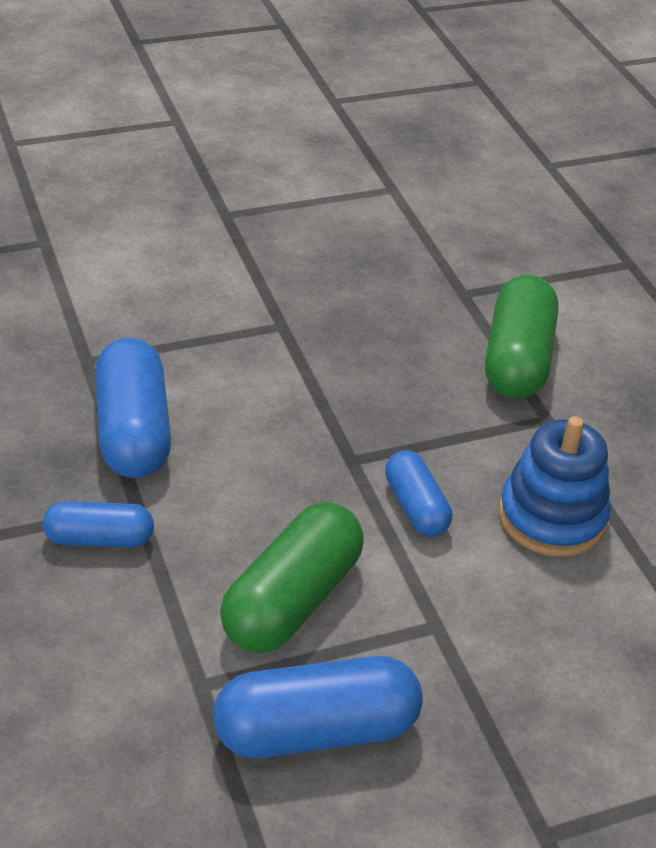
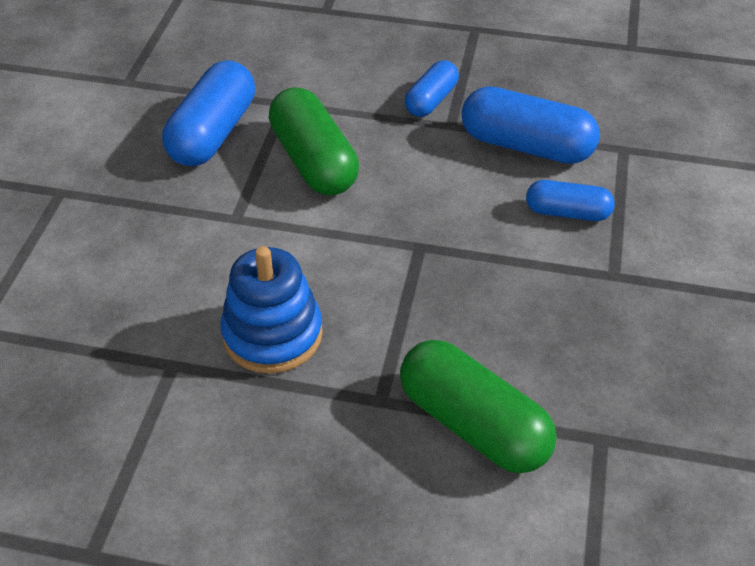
camera: 125 degrees right, 5 degrees up
(415, 507) = (345, 258): blue capsule -> blue capsule (567, 213)

